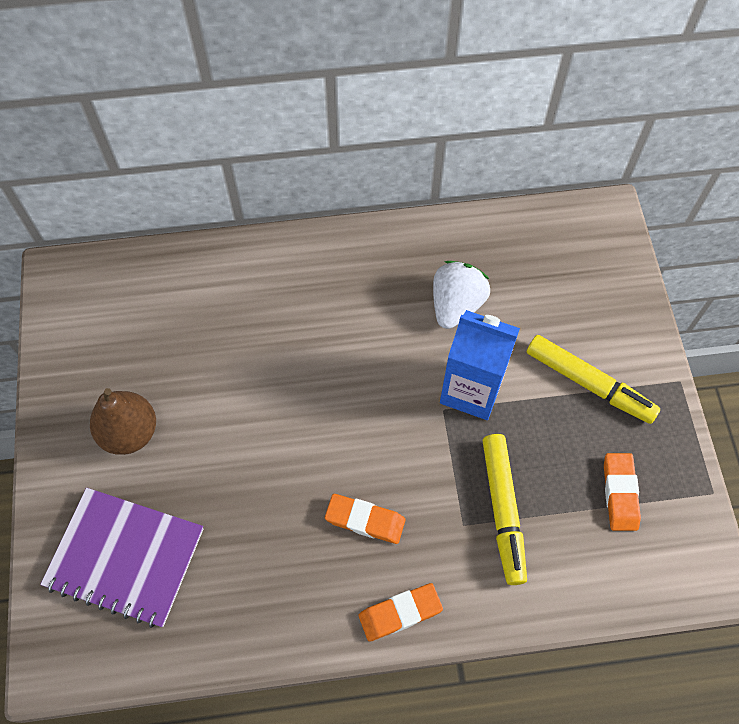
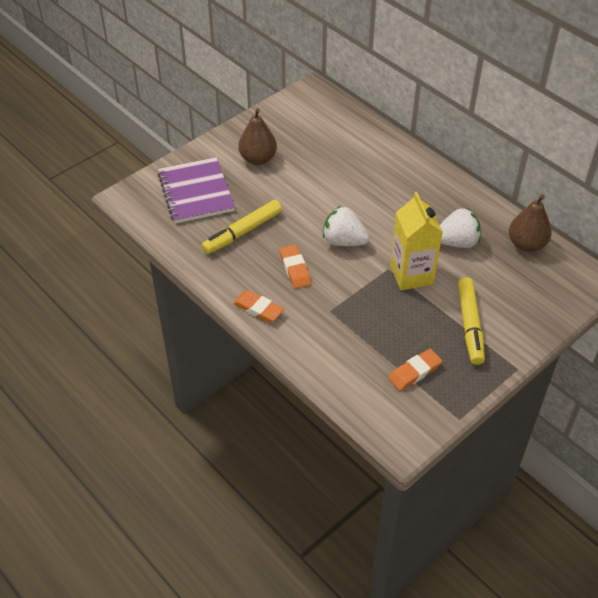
camera: 55 degrees right, 15 degrees down
(361, 428) = (344, 241): none -> white strawberry
(471, 390) = (411, 275): blue carton -> yellow carton
(503, 510) = (354, 323): yellow marker -> yellow marker (242, 232)
(511, 238) = (526, 244): none -> brown pear

